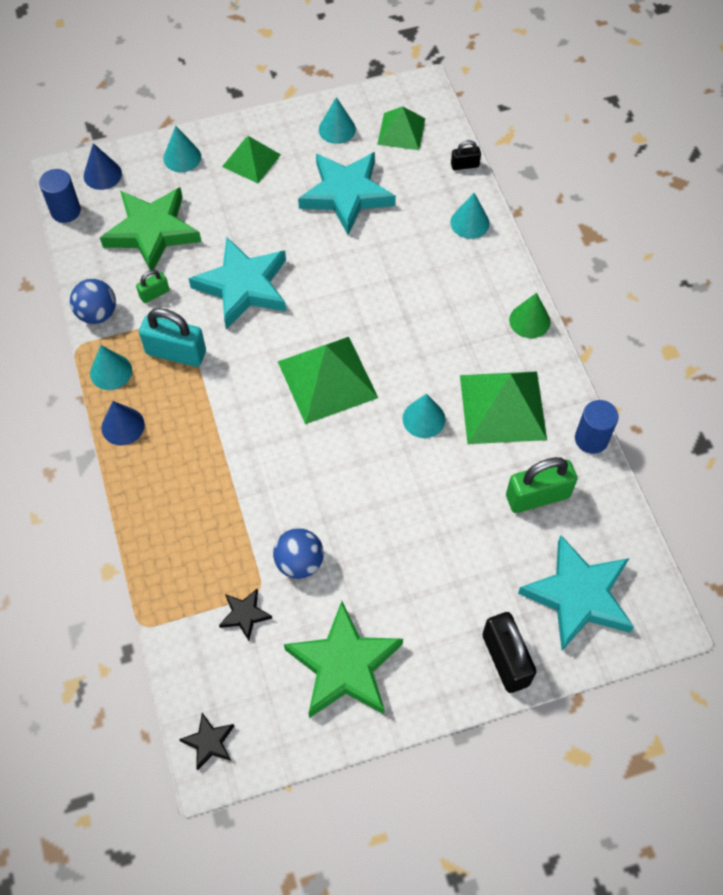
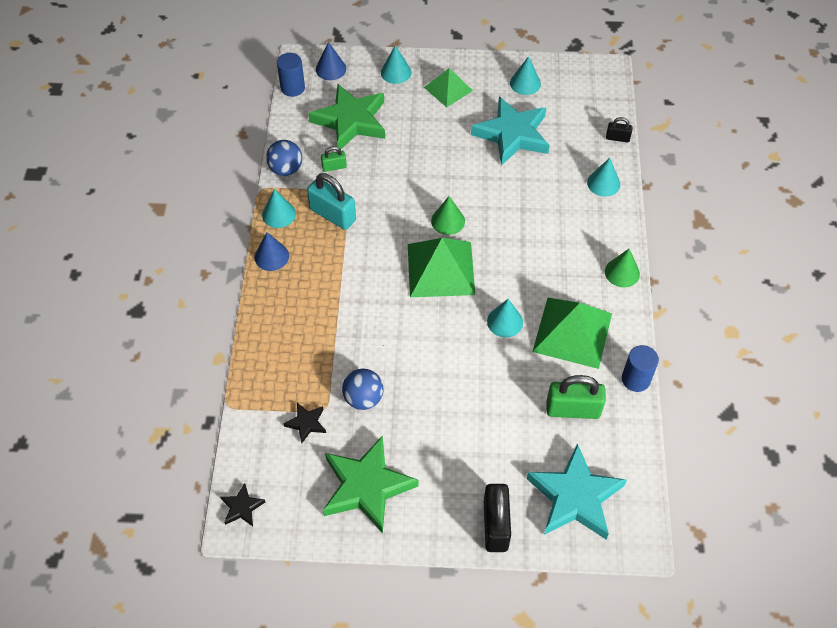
camera: 20 degrees right, 5 degrees down
(243, 286) = (404, 180): turquoise star -> none
(313, 319) = (448, 221): none -> green cone
(401, 131) = (576, 98): green pyramid -> none

